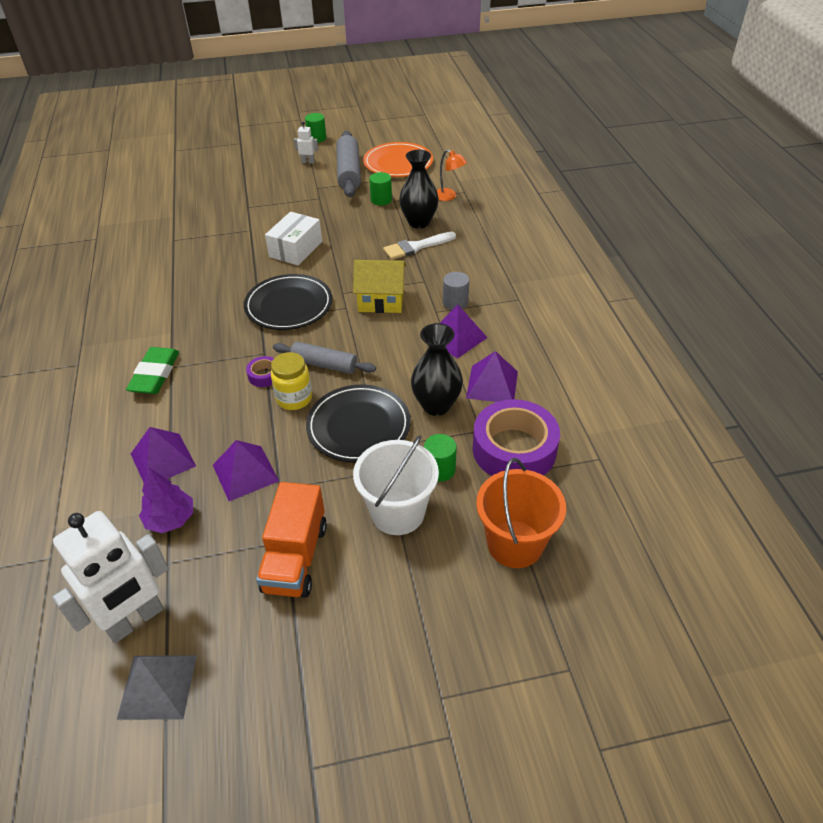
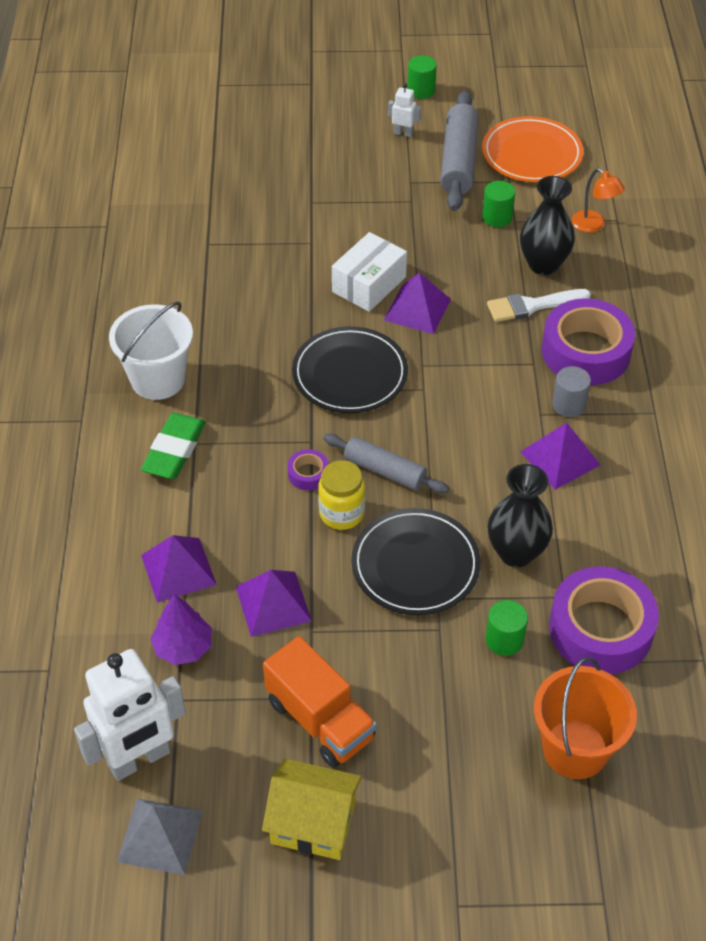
camera: 10 degrees right, 5 degrees up
(295, 558) = (320, 720): orange truck -> orange truck turned 60 degrees counterclockwise
(381, 300) = (471, 385): yellow house -> yellow house (313, 822)
(398, 513) = (445, 686): white bucket -> white bucket (158, 379)
(460, 269) = (585, 352): none -> purple tape
(492, 384) = (592, 535): purple pyramid -> purple pyramid (417, 309)

